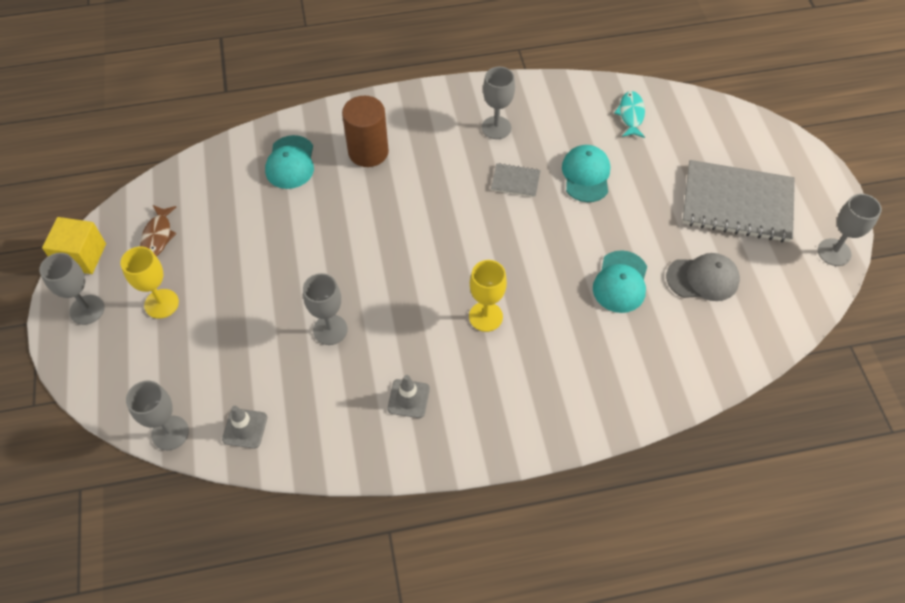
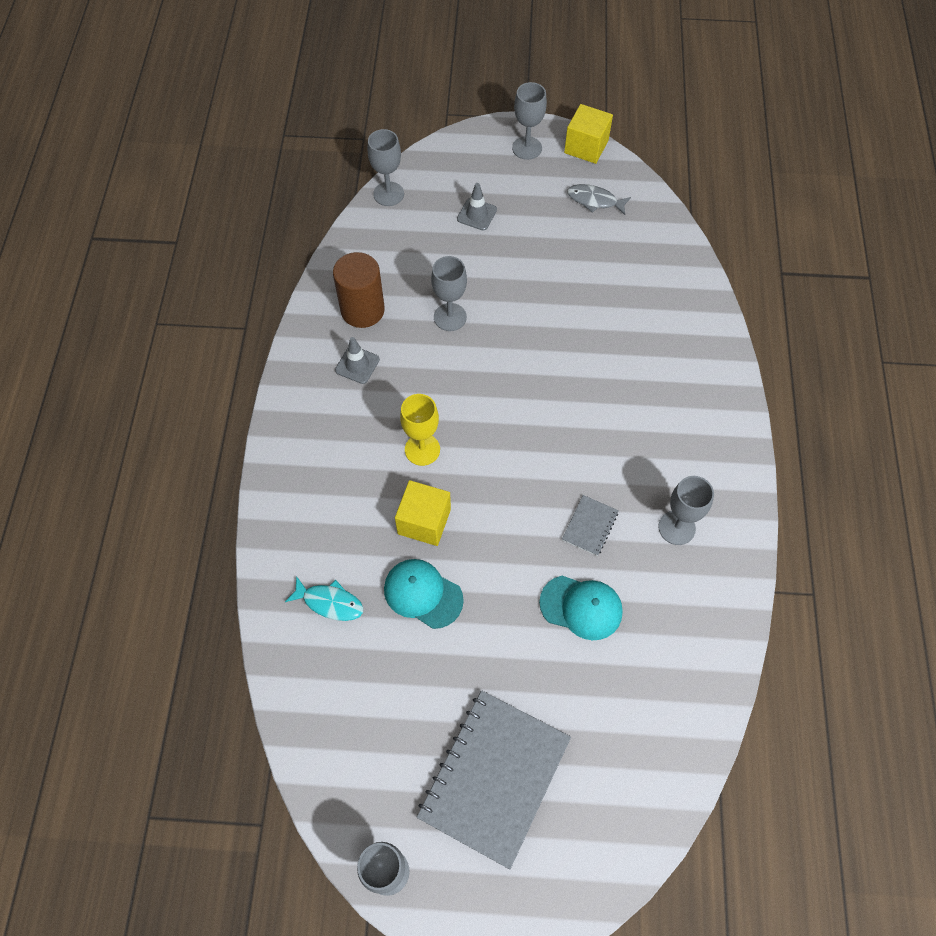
camera: 105 degrees right, 5 degrees up
(158, 236) = (594, 201): brown fish -> grey fish
(161, 303) = (517, 198): yellow goblet -> none
(245, 428) = (374, 242): grey traffic cone -> grey traffic cone (477, 214)
(290, 162) = (664, 315): turquoise cap -> none
(368, 152) = (665, 388): brown cylinder -> brown cylinder (362, 310)
(555, 297) = (424, 521): none -> yellow cube
(631, 115) = (669, 698): turquoise fish -> turquoise fish (329, 602)
(703, 279) = (400, 687): grey cap -> none

